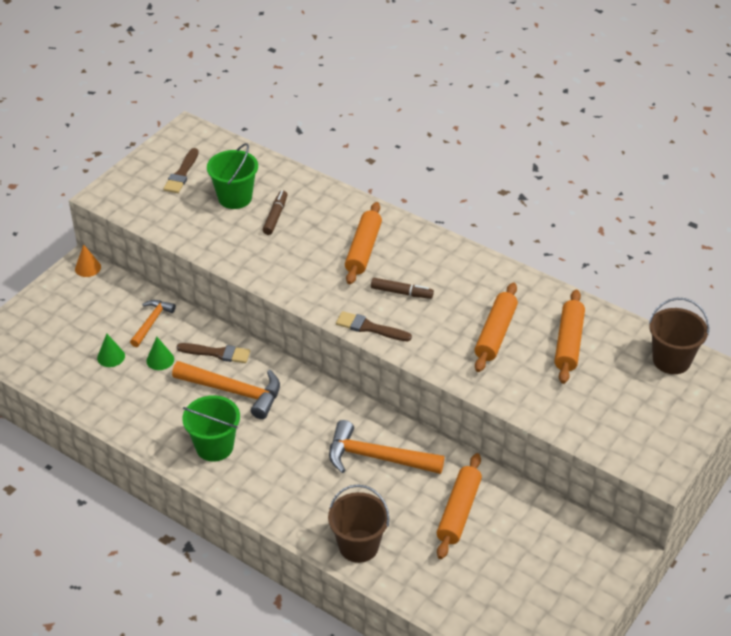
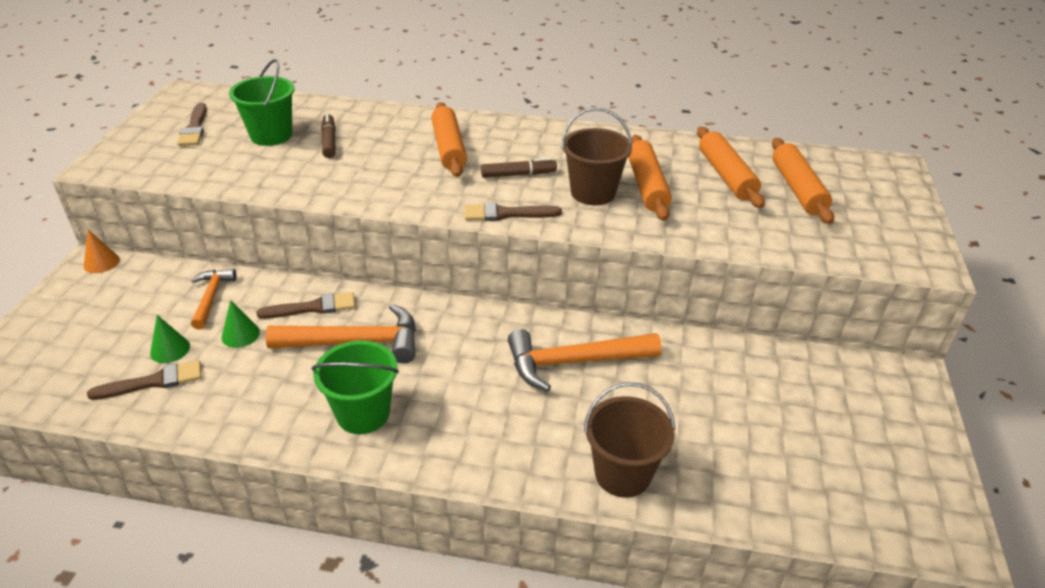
camera: 25 degrees left, 5 degrees down
(93, 378) = (153, 382): none -> brown brush
(458, 511) = (708, 391): orange rolling pin -> orange rolling pin (797, 189)
(671, 360) = (834, 165): brown bucket -> brown bucket (593, 193)

